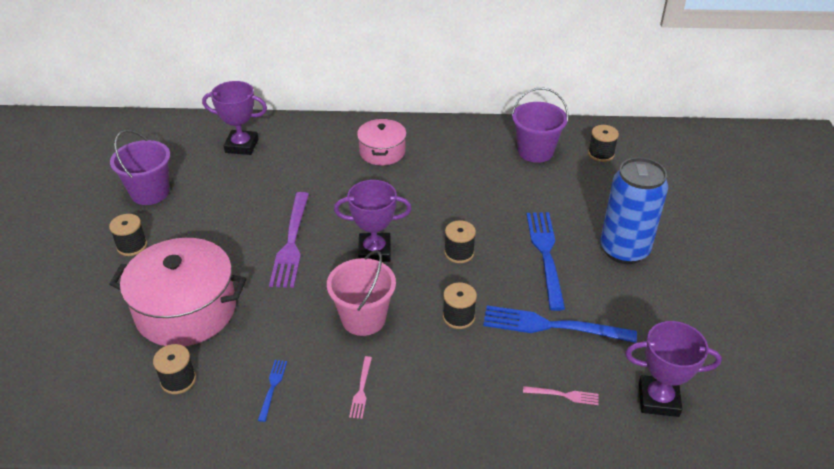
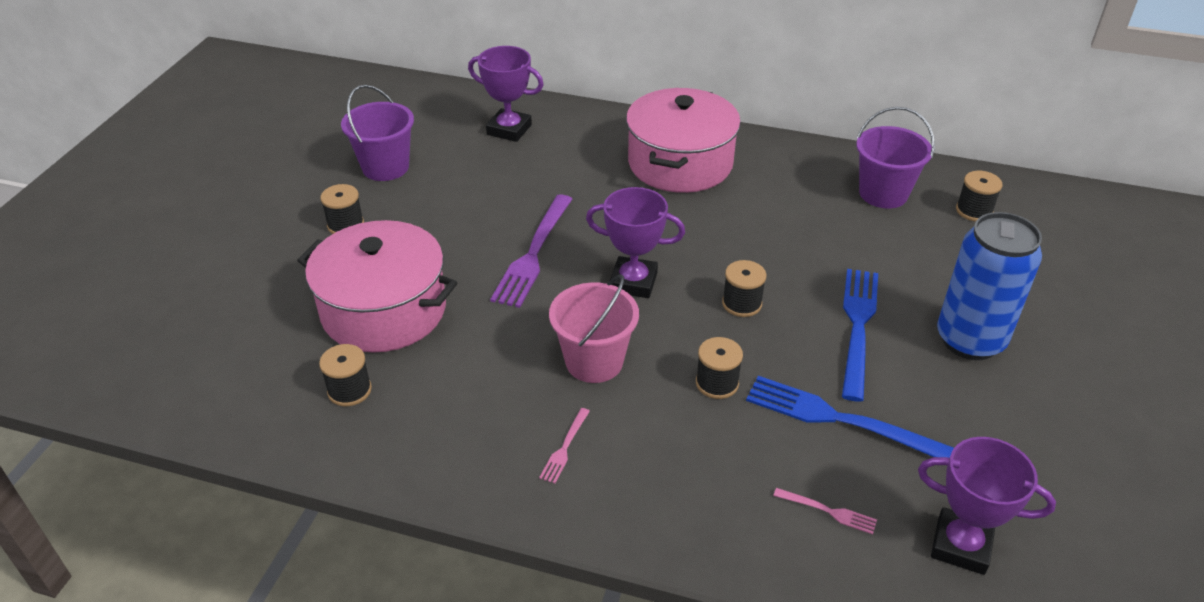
camera: 15 degrees right, 0 degrees up
(272, 387) = (457, 421): blue fork -> none
(382, 152) = (680, 163): pink pot -> pink pot, size x1.75

